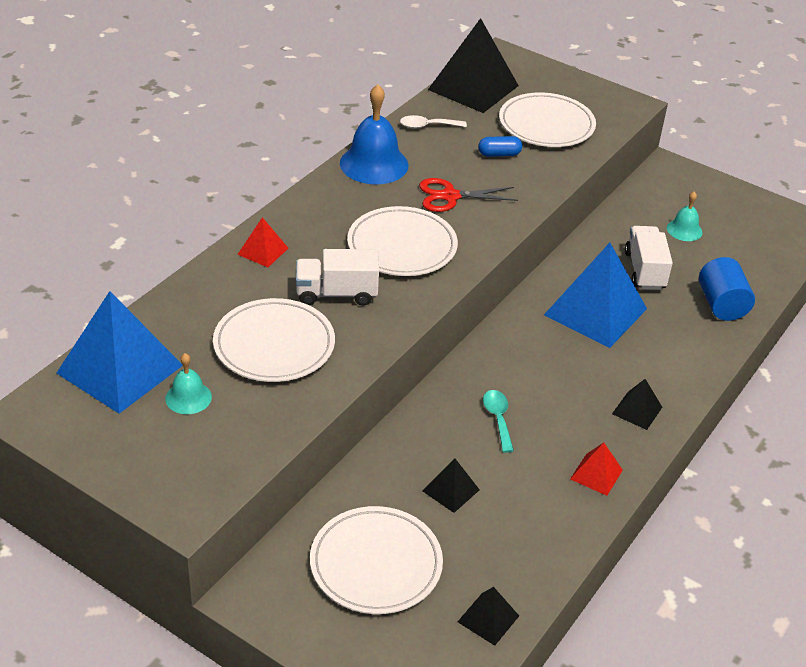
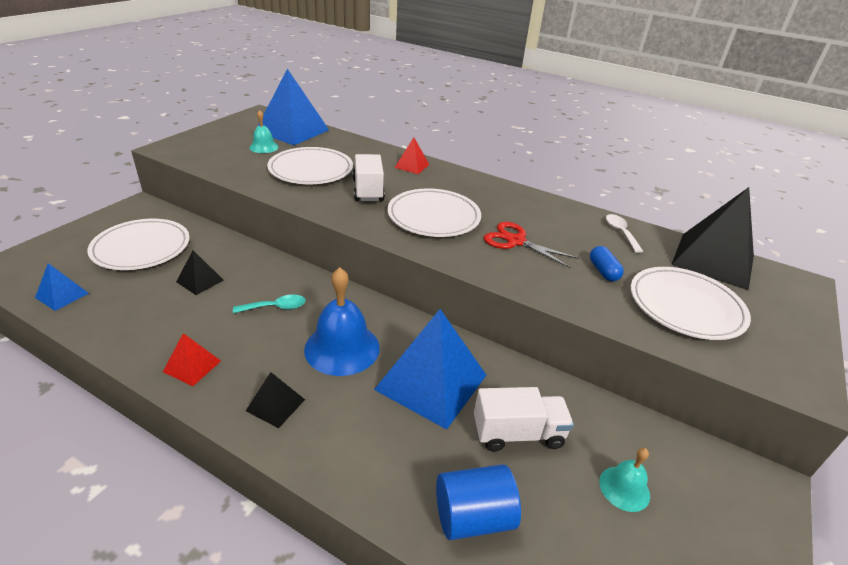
camera: 85 degrees right, 5 degrees down
(374, 164) = (543, 206): blue bell -> blue bell (342, 348)
(450, 196) = (516, 241): red scissors -> red scissors turned 45 degrees counterclockwise
(488, 618) = (62, 295): black pyramid -> blue pyramid

